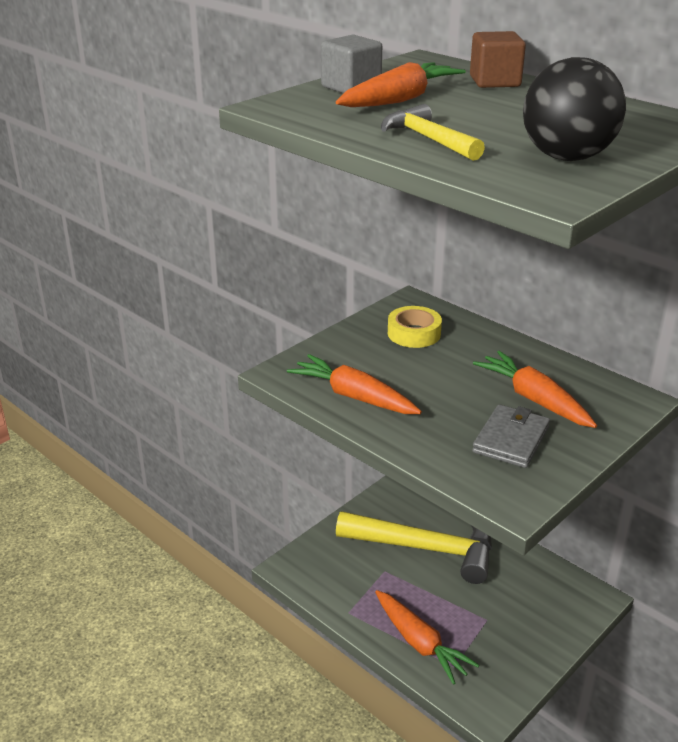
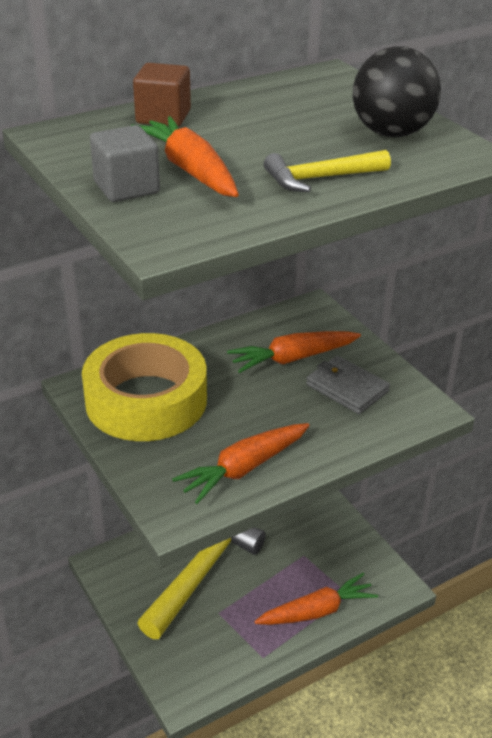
camera: 75 degrees left, 5 degrees up
(414, 333) = (146, 400): yellow tape -> yellow tape, size x2.10

